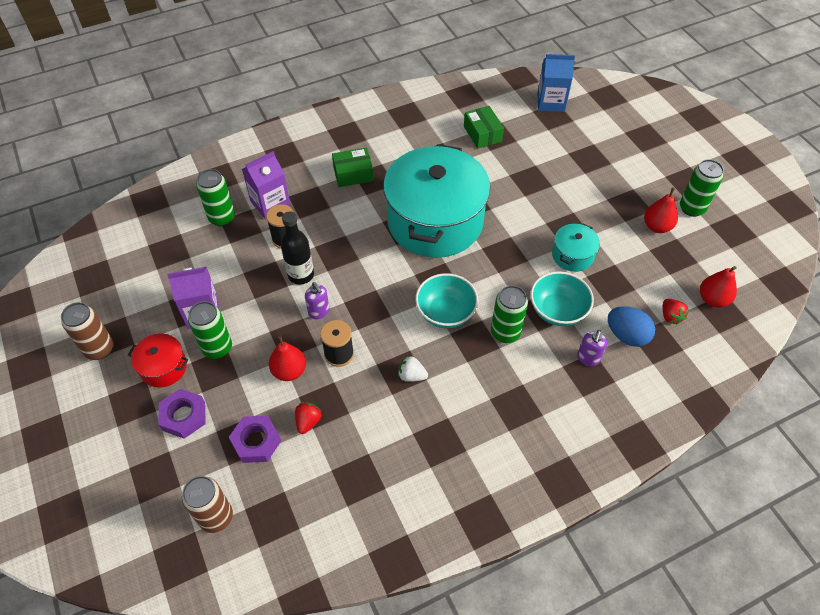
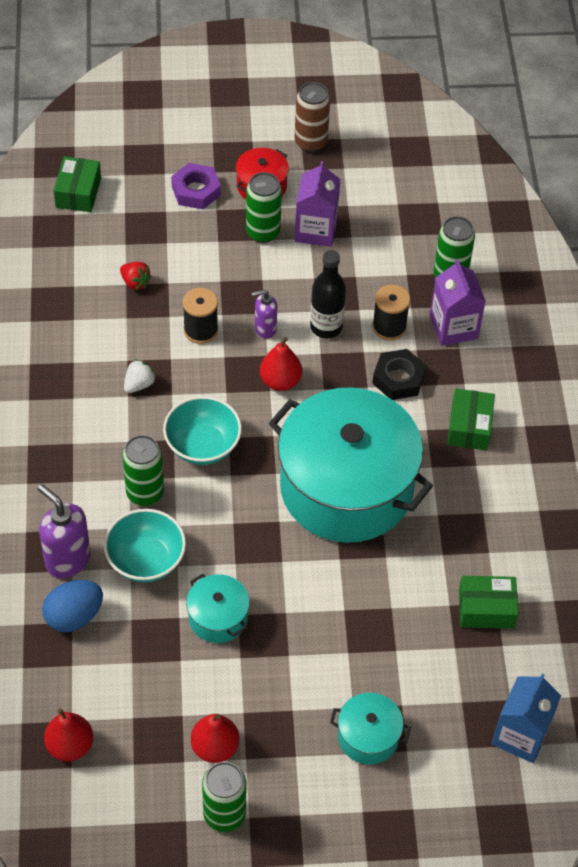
camera: 110 degrees right, 0 degrees up
(216, 517) = (78, 193): brown can -> green box
(256, 441) = (137, 238): purple nut -> none
(289, 371) = (202, 283): red pear -> red pear (280, 381)
(330, 220) = (398, 379): none -> black nut
(588, 358) = (67, 560): purple soap dispenser -> purple soap dispenser, size x1.67
(598, 161) = (368, 737): none -> turquoise pot
(670, 316) = (73, 680): red strawberry -> none

